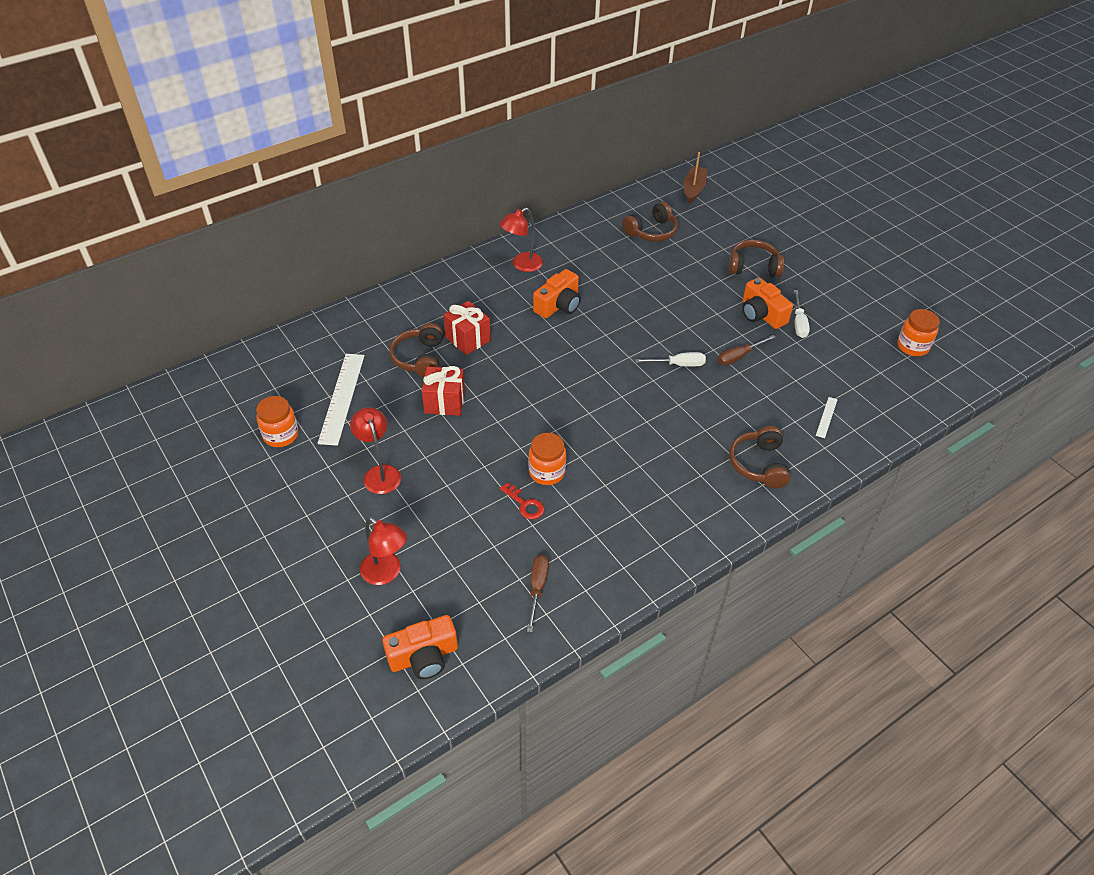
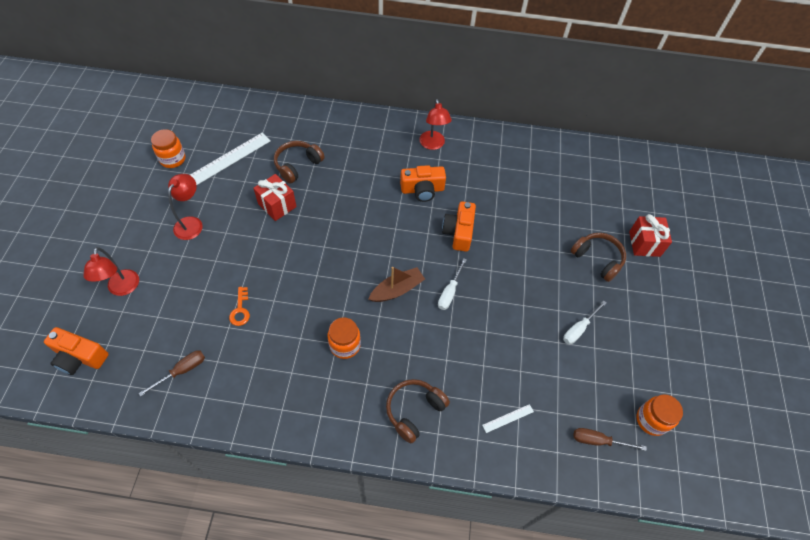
camera: 40 degrees right, 10 degrees up
(468, 339) = (339, 173): red gift -> red gift (644, 244)
(522, 265) = (433, 144): red lamp -> red lamp turned 105 degrees counterclockwise
(525, 504) = (240, 310): red key -> orange key
(547, 472) = (277, 299): orange jar -> orange jar (345, 345)
(652, 232) = (552, 180): brown headphones -> none
(678, 364) = (449, 292): white screwdriver -> white screwdriver turned 75 degrees clockwise
(693, 189) = (625, 167): brown boat -> brown boat (397, 290)
(739, 356) = (500, 320): brown screwdriver -> brown screwdriver (598, 441)
(761, 314) = (557, 300): orange camera -> orange camera (458, 232)

